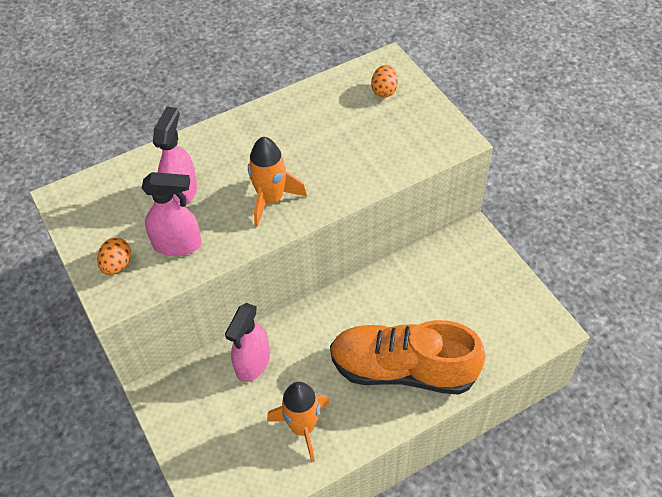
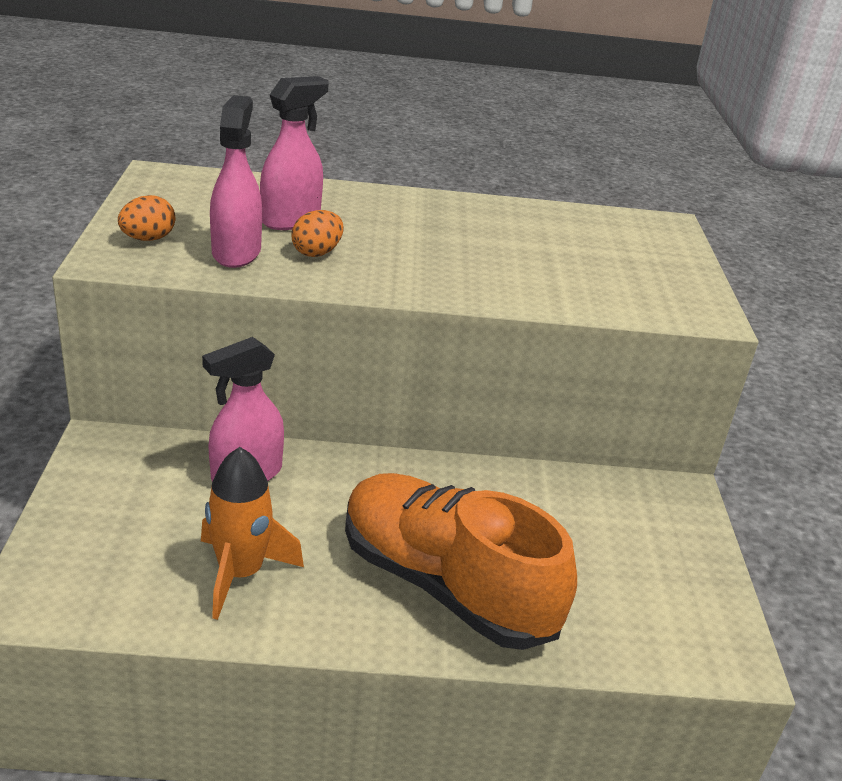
camera: 25 degrees right, 20 degrees down
(177, 244) = (236, 252): pink spray bottle -> pink spray bottle turned 120 degrees counterclockwise
(271, 199) = (393, 265): orange rocket -> none
(384, 91) = (640, 241): orange egg -> orange egg (317, 253)

